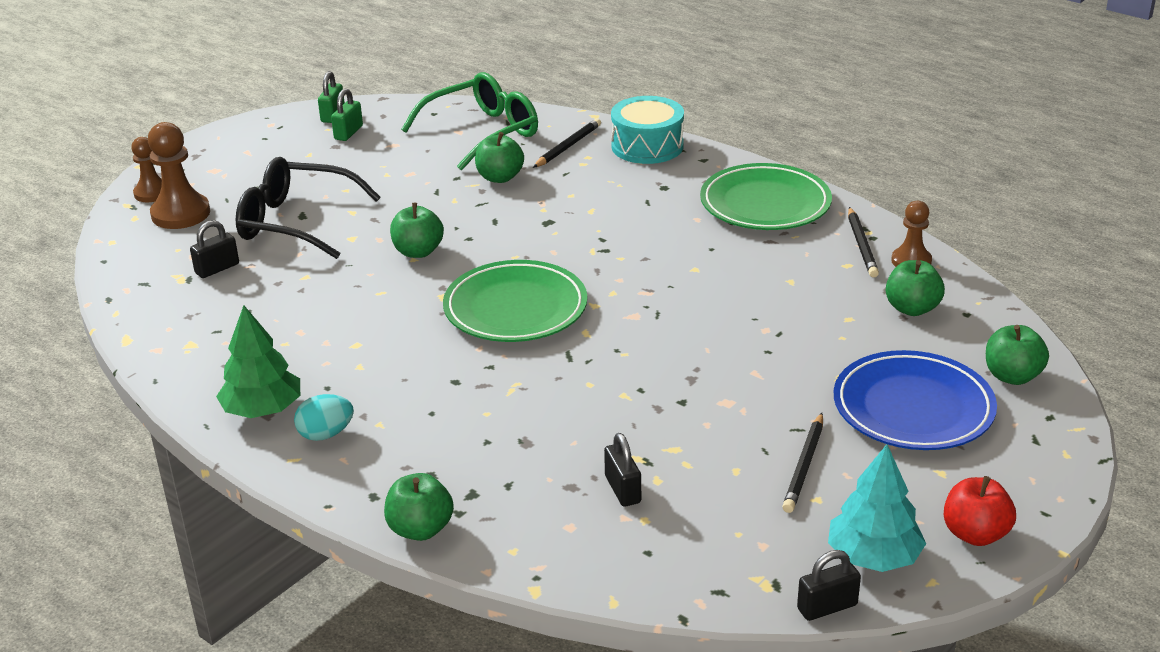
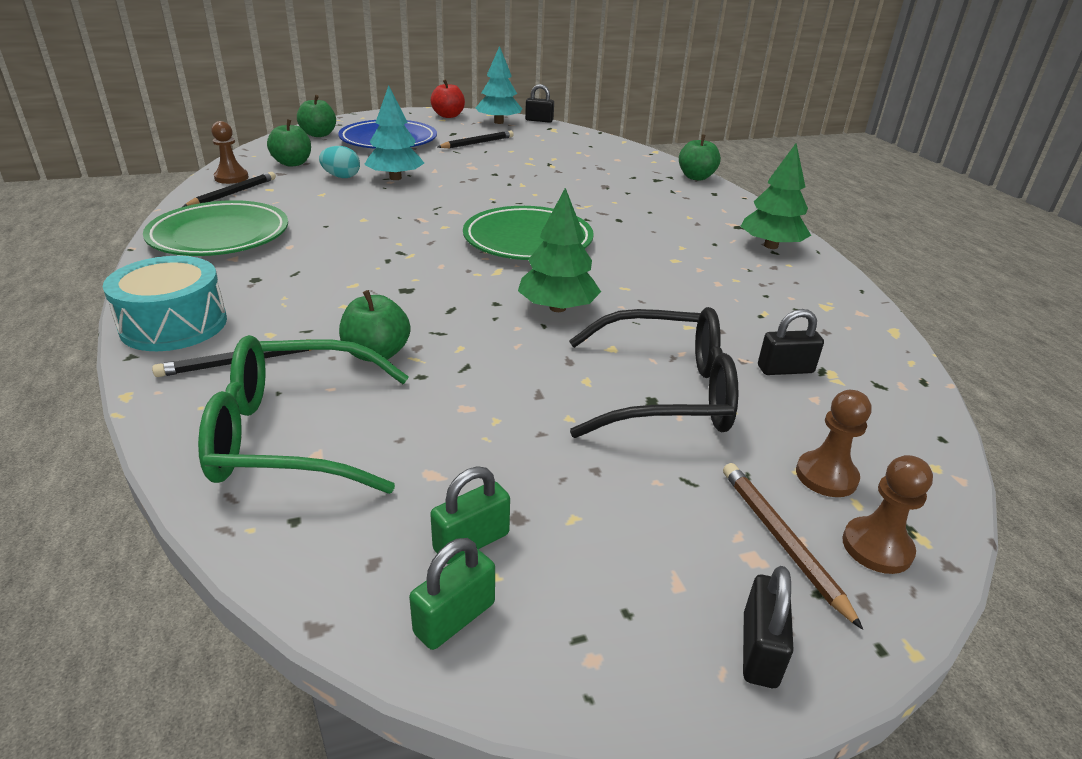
camera: 150 degrees left, 0 degrees up
(180, 214) = (826, 476): brown pawn -> brown pawn, size x0.63
(201, 180) = (782, 540): none -> brown pencil
(297, 222) = (663, 392): black glasses -> black glasses turned 45 degrees counterclockwise
(326, 434) = (729, 222): turquoise egg -> turquoise egg (341, 177)
(418, 252) = (557, 308): green apple -> green tree
(622, 489) = (576, 160): black padlock -> black padlock (760, 650)
(769, 337) = (395, 178): none -> turquoise tree

